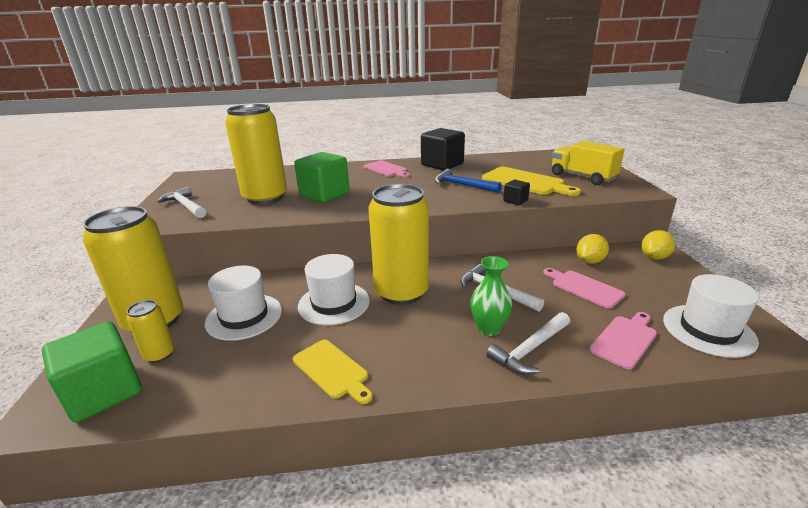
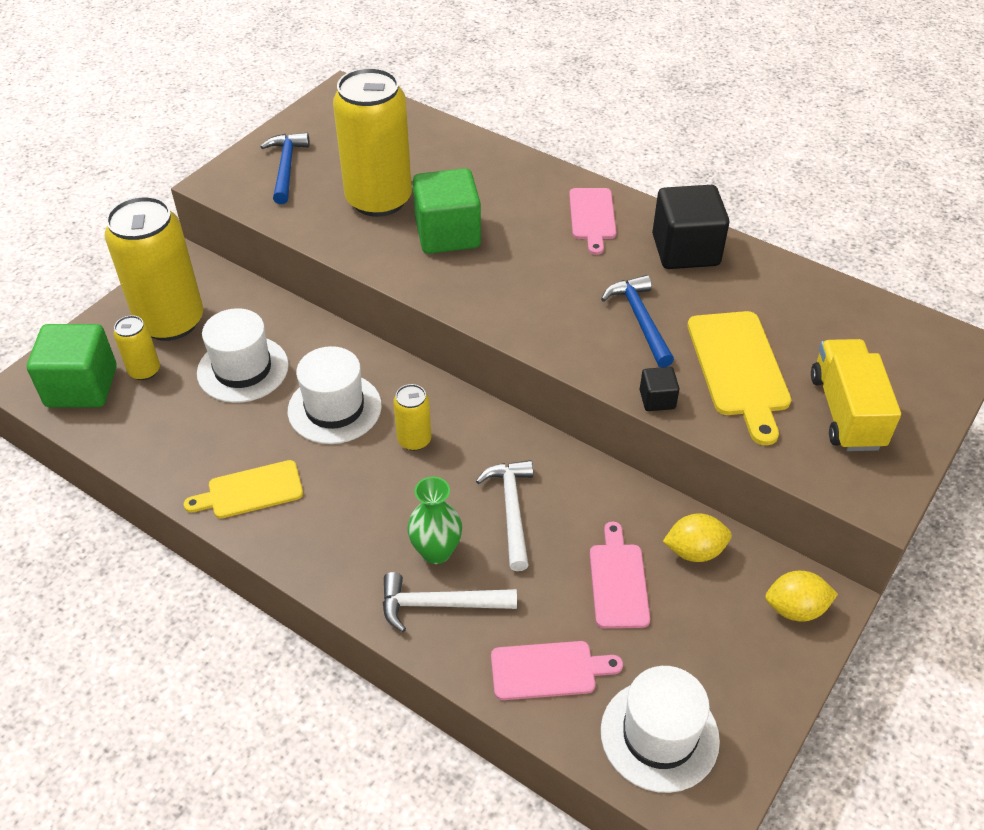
camera: 40 degrees right, 20 degrees up
(185, 206) = (286, 167): white hammer -> blue hammer
(332, 370) = (250, 491): yellow cutting board -> yellow cutting board turned 75 degrees clockwise
(401, 292) = (414, 440): yellow can -> yellow can, size x0.46

